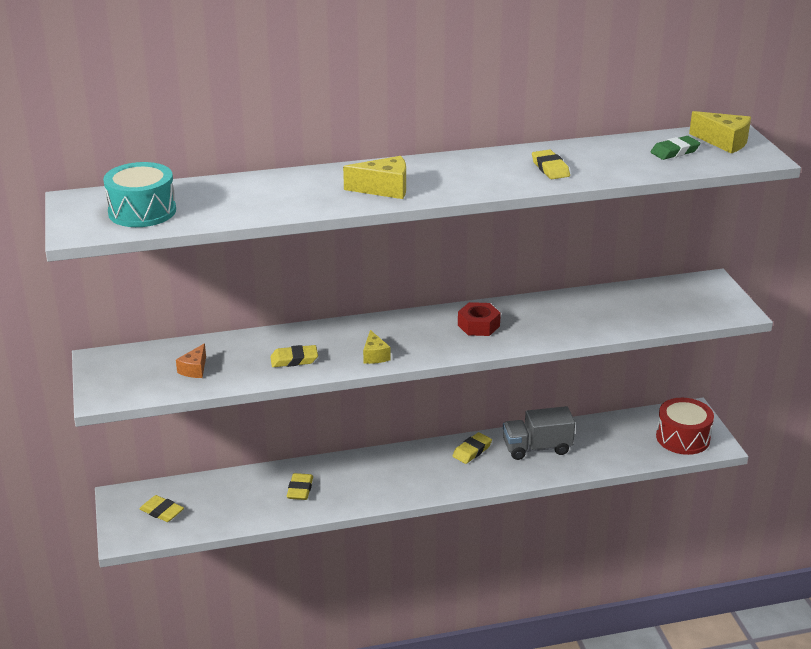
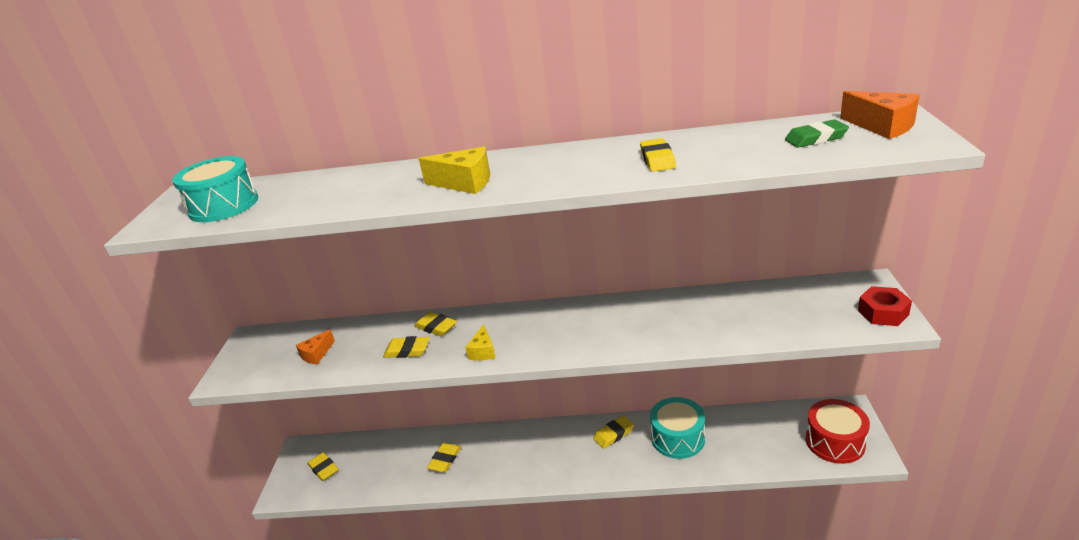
camera: 20 degrees right, 0 degrees up
(312, 338) = (436, 327): none -> yellow eraser
(478, 325) = (599, 323): red nut -> red nut (883, 312)
(537, 448) = (677, 438): grey truck -> turquoise drum
(724, 142) = (882, 126): yellow cheese -> orange cheese

